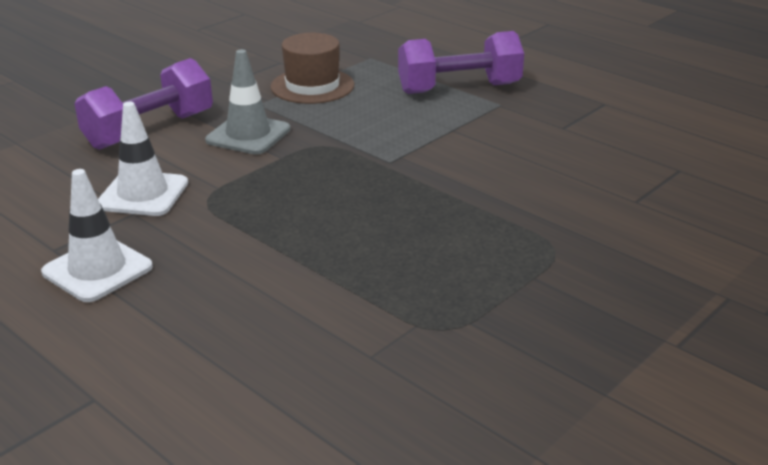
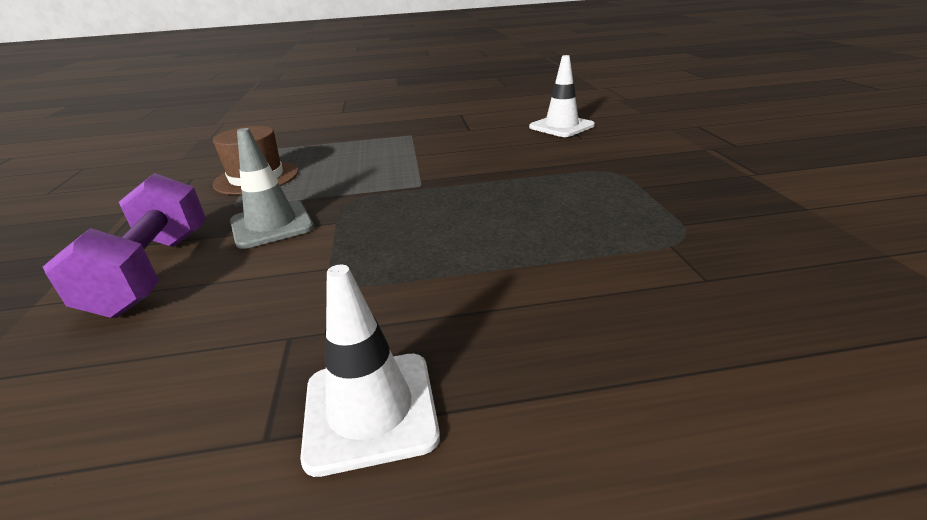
camera: 50 degrees left, 0 degrees up
(143, 194) = (264, 317): white traffic cone -> white traffic cone (561, 126)
(459, 88) = (368, 138): purple dumbbell -> none

